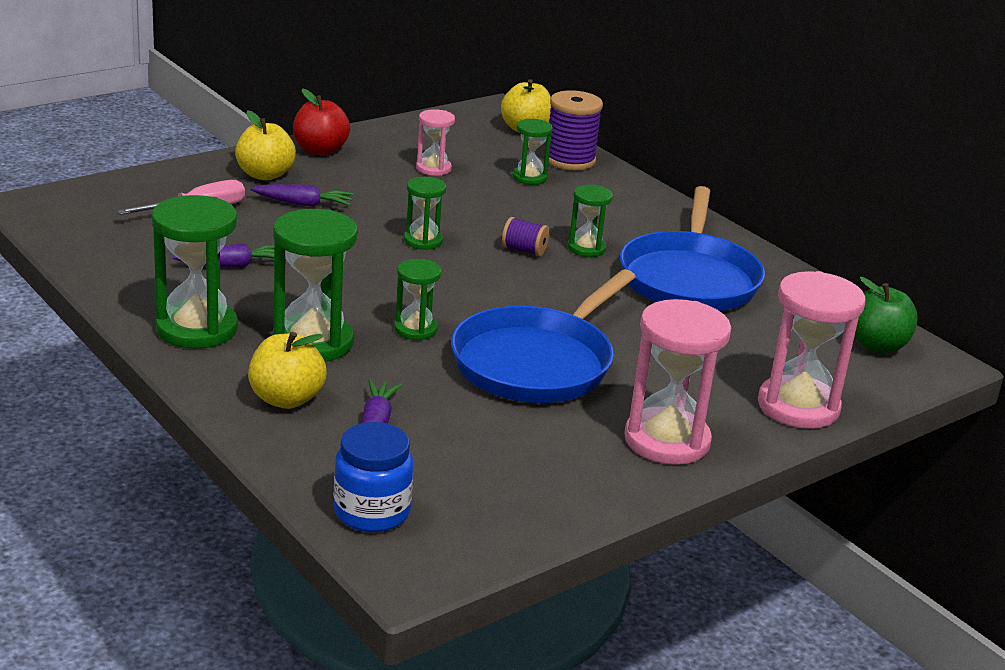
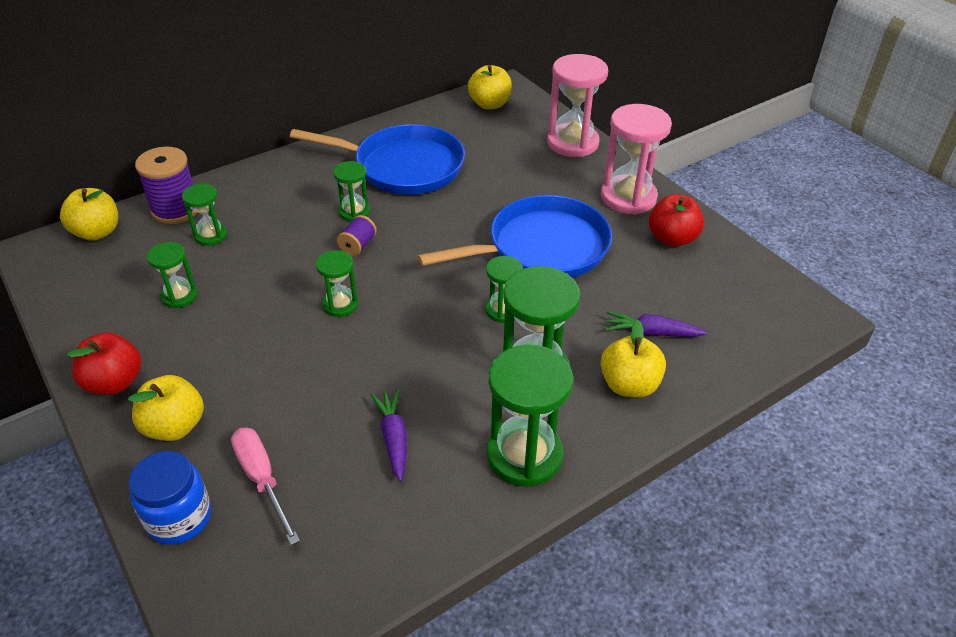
camera: 85 degrees left, 15 degrees up
(303, 204) = (254, 390): purple carrot -> none
(372, 512) = (761, 333): blue jar -> blue jar (179, 518)
(433, 168) = (179, 296): pink hourglass -> green hourglass
(536, 363) = (542, 248): blue pan -> blue pan turned 60 degrees counterclockwise
(572, 466) = (672, 238): none -> red apple
(876, 345) = (490, 104): green apple -> yellow apple

